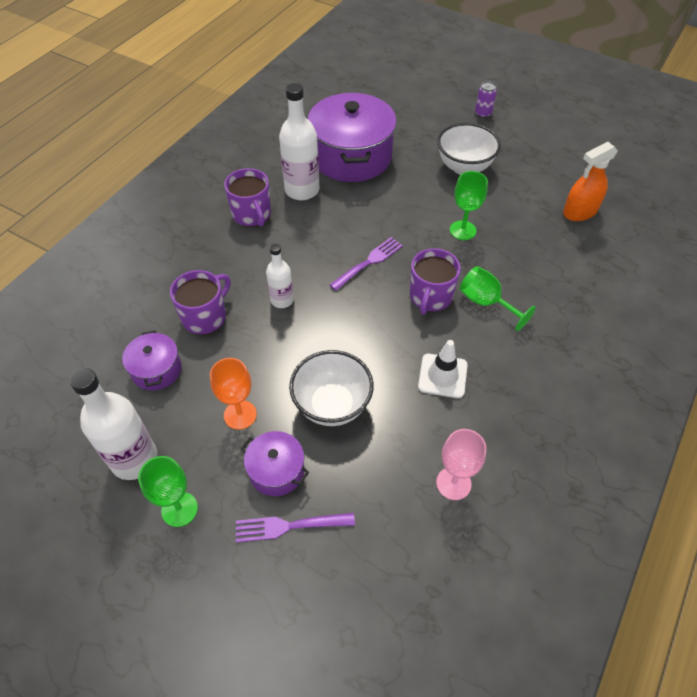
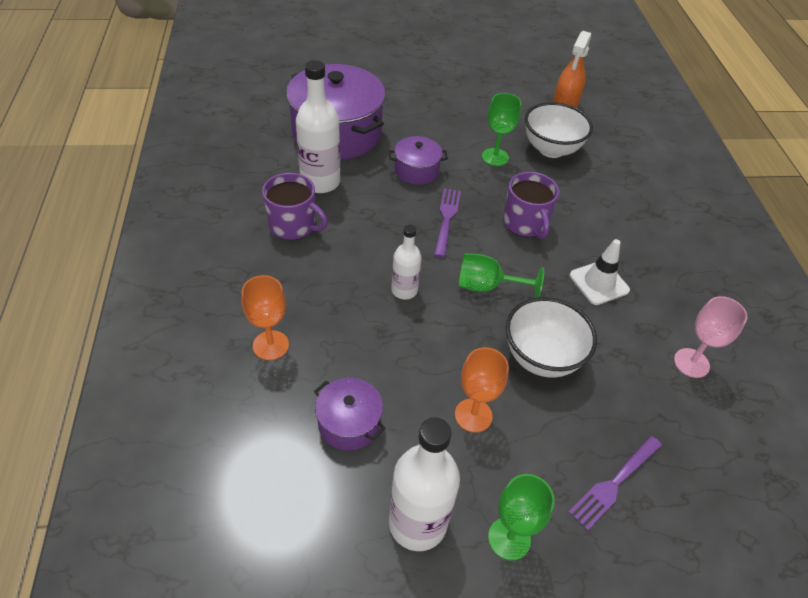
camera: 40 degrees left, 5 degrees down
(159, 291) = (271, 345): none -> orange goblet
(205, 316) = (346, 344): purple mug -> none
(276, 471) = (555, 443): purple pot -> purple pot (416, 170)
(464, 167) = (444, 104): white bowl -> white bowl (551, 149)
(483, 114) = (414, 54): purple can -> none
(486, 303) = (571, 207): green goblet -> green goblet (487, 286)

